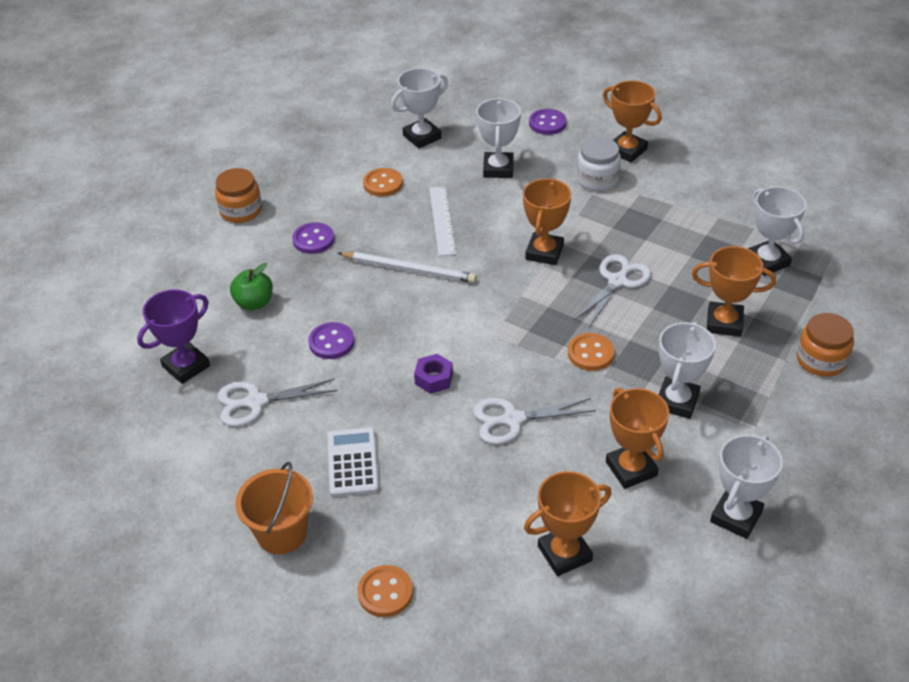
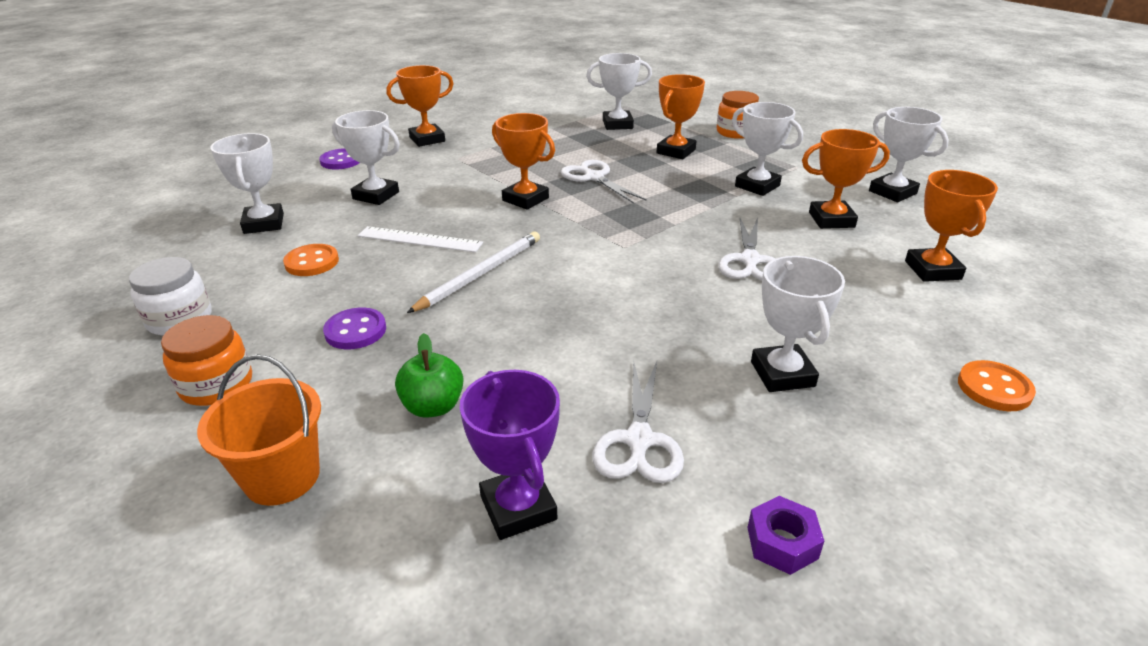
camera: 70 degrees left, 10 degrees down
(282, 533) = (897, 458): orange bucket -> orange bucket (282, 477)
(331, 342) = (563, 352): purple button -> none
(353, 462) = (782, 374): white calculator -> white trophy
(434, 378) = (668, 292): purple nut -> purple nut (782, 543)
(590, 353) = (679, 207): orange button -> none
(597, 179) = (450, 158): white jar -> white jar (180, 319)

